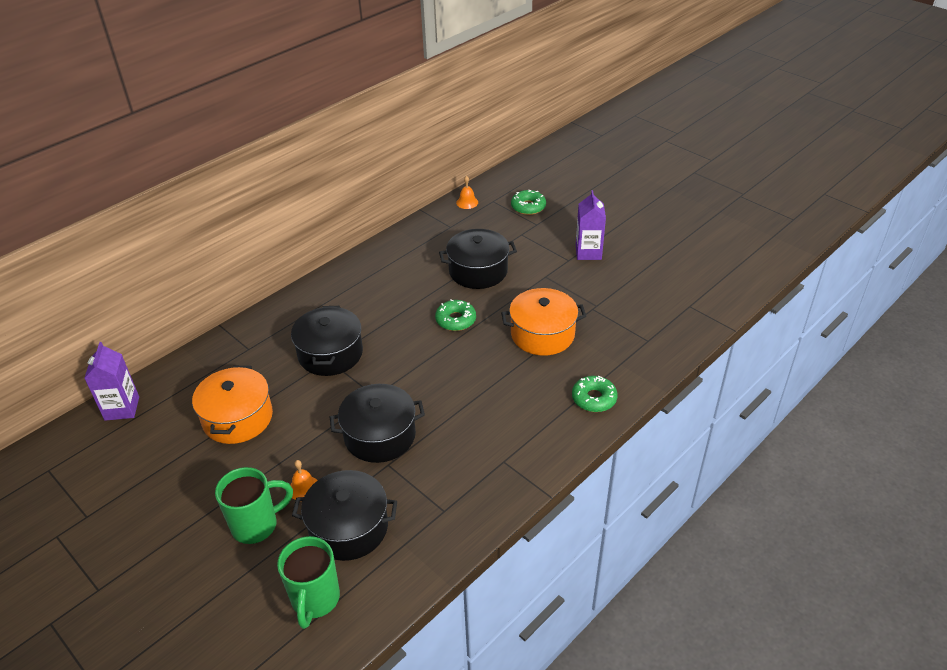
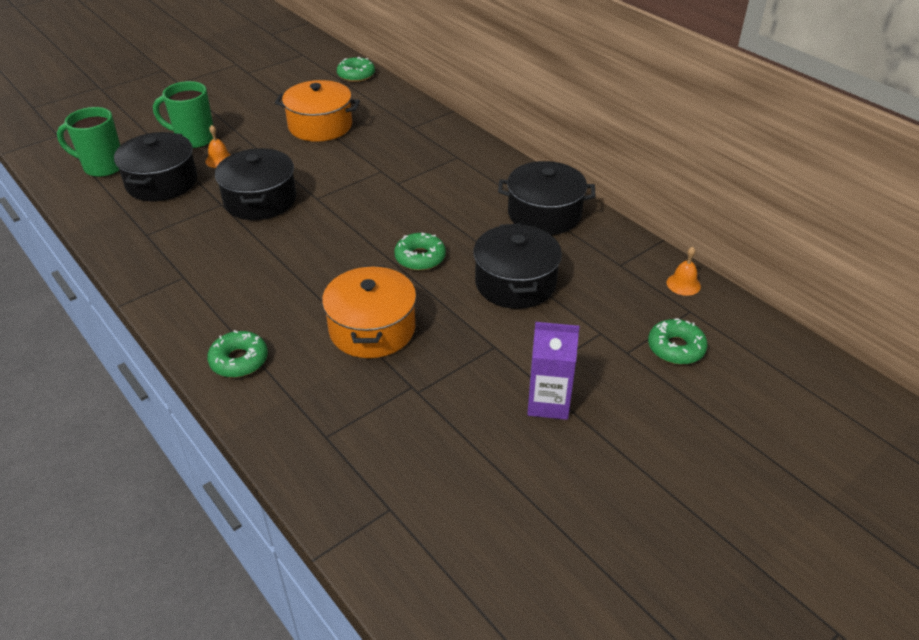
camera: 95 degrees right, 0 degrees up
(122, 408) = (356, 75): purple carton -> green donut
(256, 525) = (194, 139): green mug -> green mug turned 120 degrees clockwise
(330, 354) = (389, 172): black pot -> black pot (544, 214)

